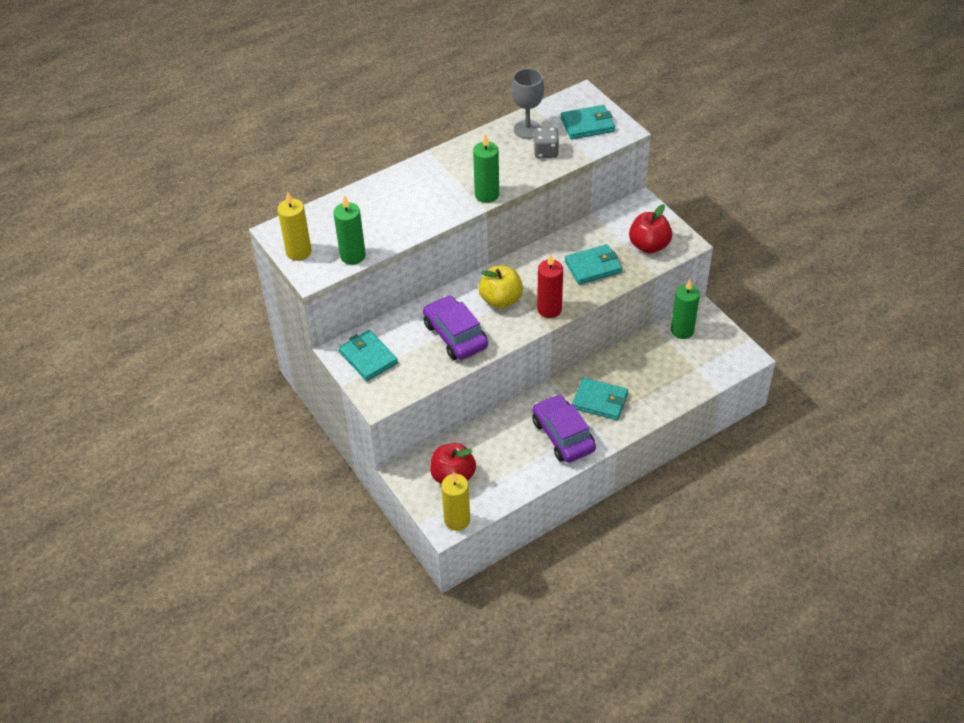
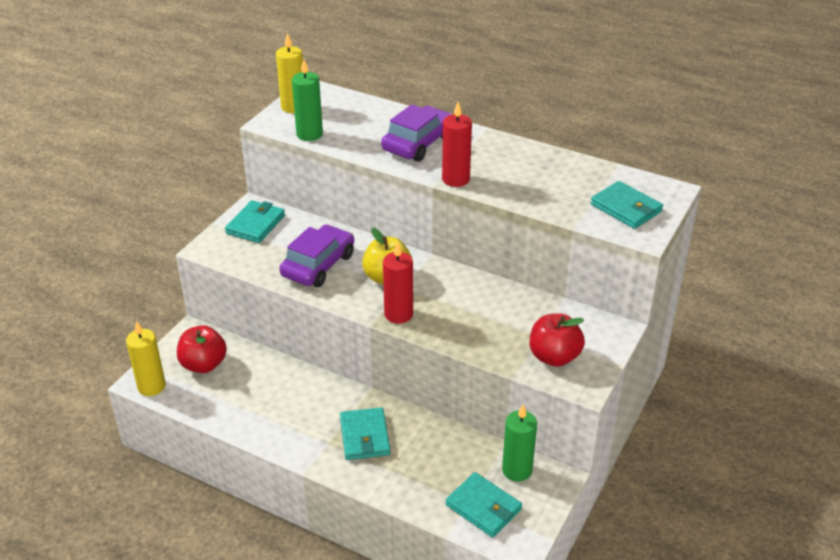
camera: 60 degrees right, 10 degrees down
(487, 195) = (456, 179): green candle -> red candle
(527, 129) = (577, 173): grey goblet -> none
(545, 152) = (554, 194): grey dice -> none
(563, 435) = (299, 424): purple car -> purple car (418, 143)
(593, 267) = (485, 325): turquoise wallet -> turquoise wallet (483, 507)

